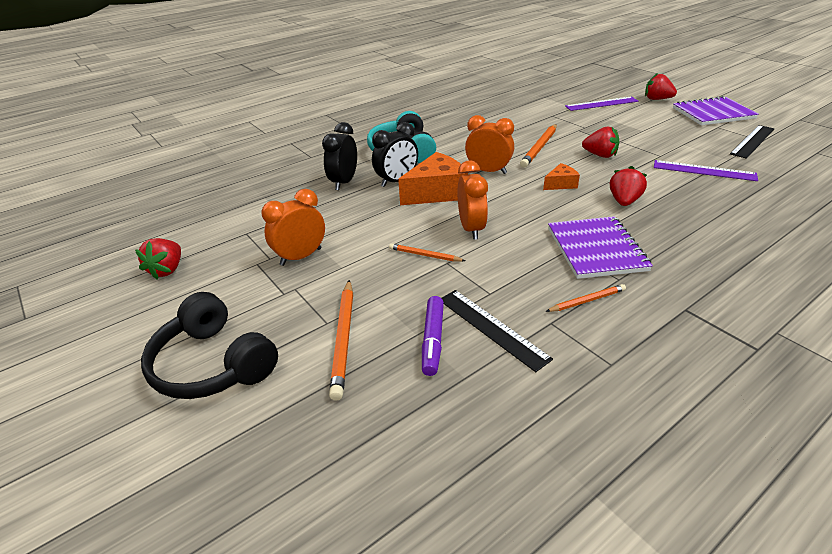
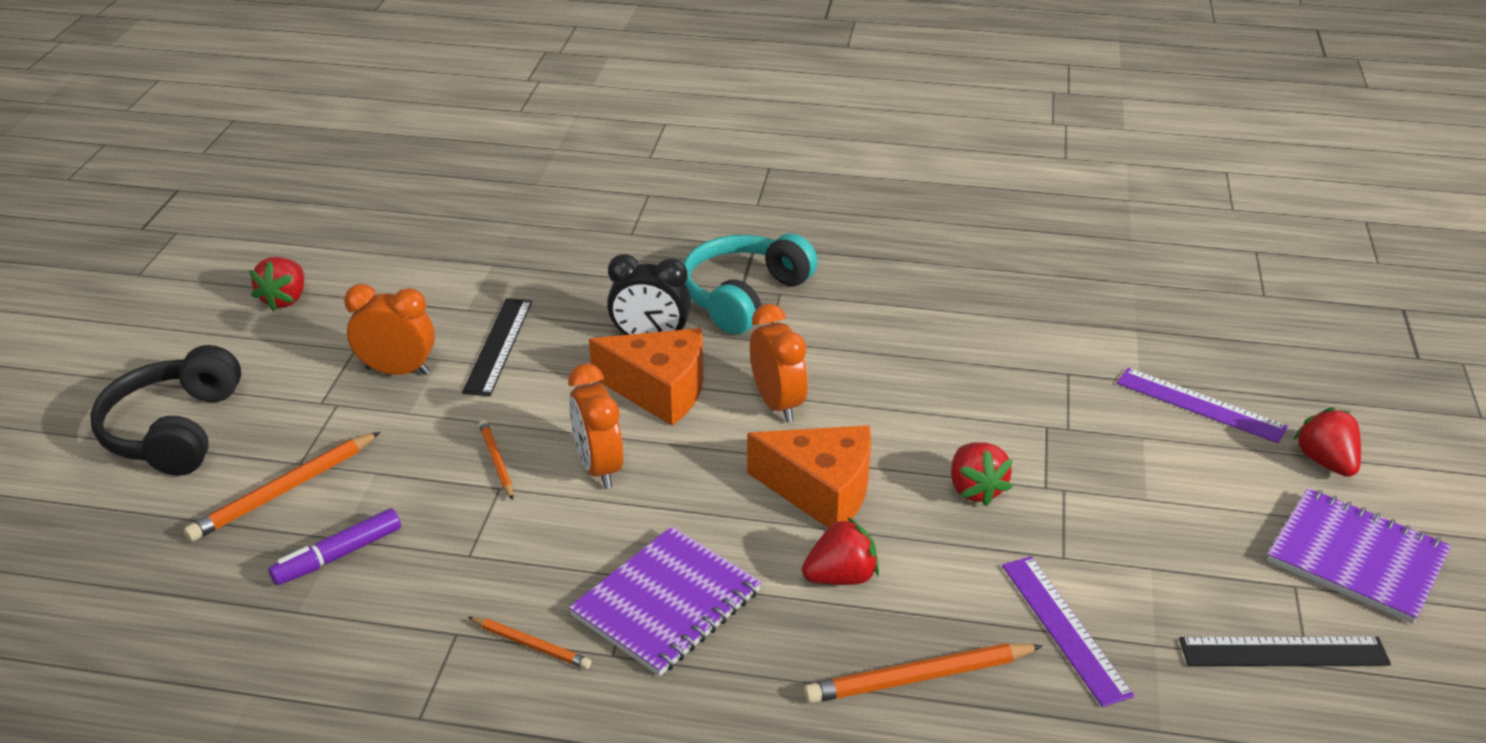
camera: 45 degrees right, 0 degrees up
(167, 270) = (285, 299): red strawberry -> red strawberry turned 45 degrees counterclockwise
(344, 182) = (596, 300): black clock -> none
(471, 229) = (599, 468): orange clock -> orange clock turned 120 degrees clockwise
(491, 328) = (401, 589): black ruler -> black ruler (498, 346)
(539, 147) = (921, 415): orange pencil -> orange pencil (919, 678)
(560, 184) = (821, 491): orange cheese -> orange cheese, size x1.93

